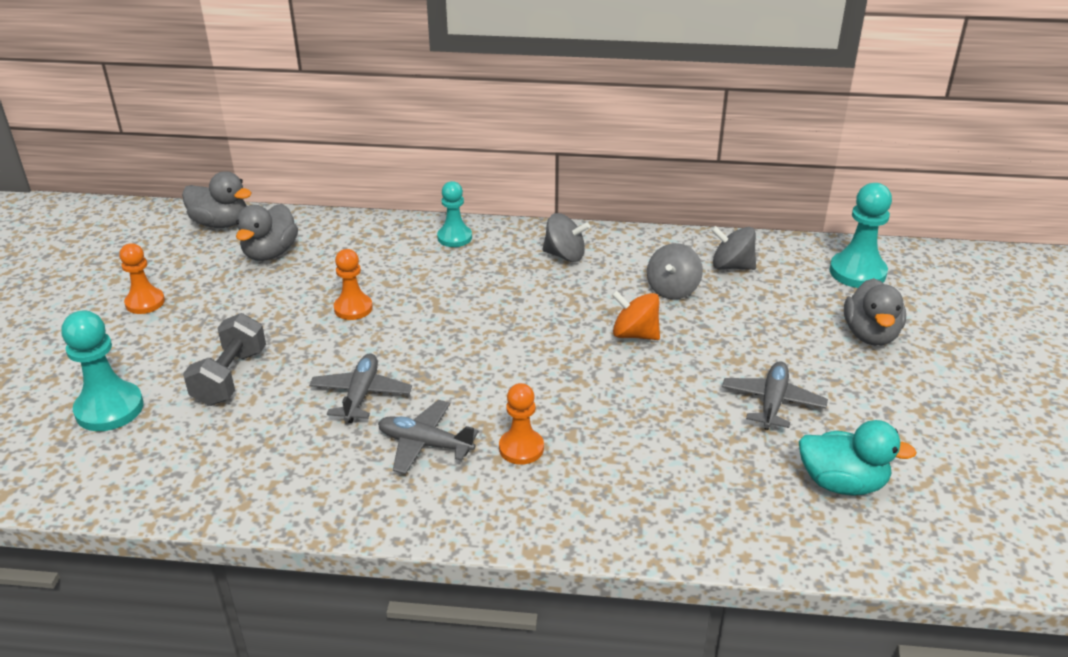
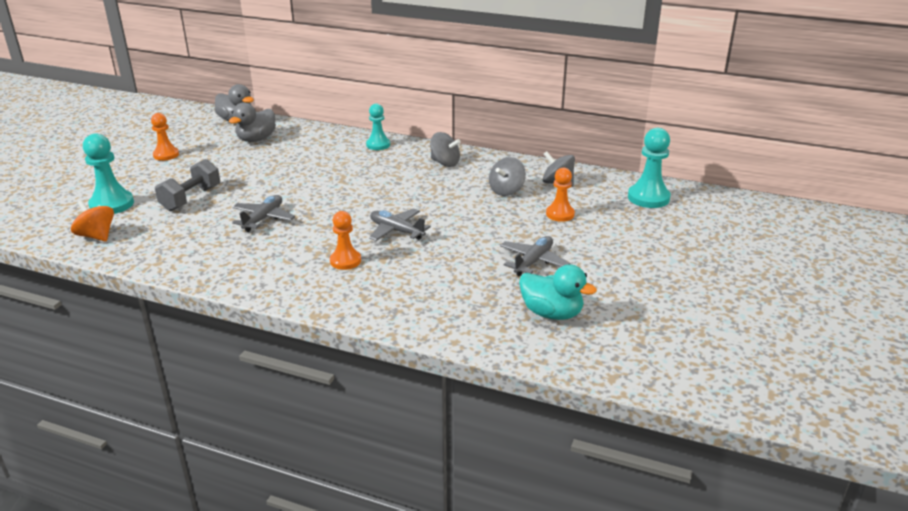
camera: 15 degrees right, 5 degrees down
(353, 308) = (288, 174): orange pawn -> orange pawn (560, 214)
(425, 444) = (286, 249): grey plane -> grey plane (396, 231)
(635, 334) = (463, 211): orange spinning top -> orange spinning top (97, 236)
(870, 335) = (632, 234): grey duck -> none

